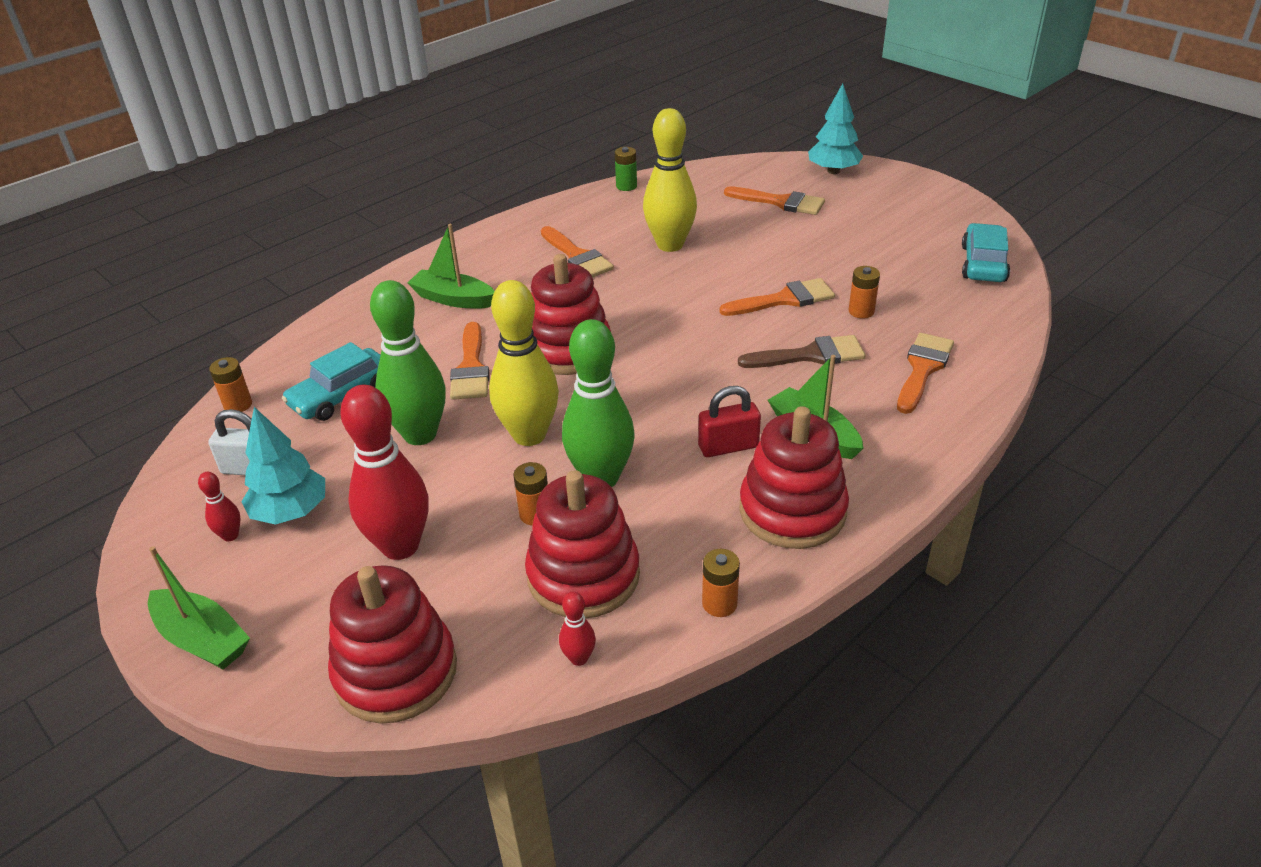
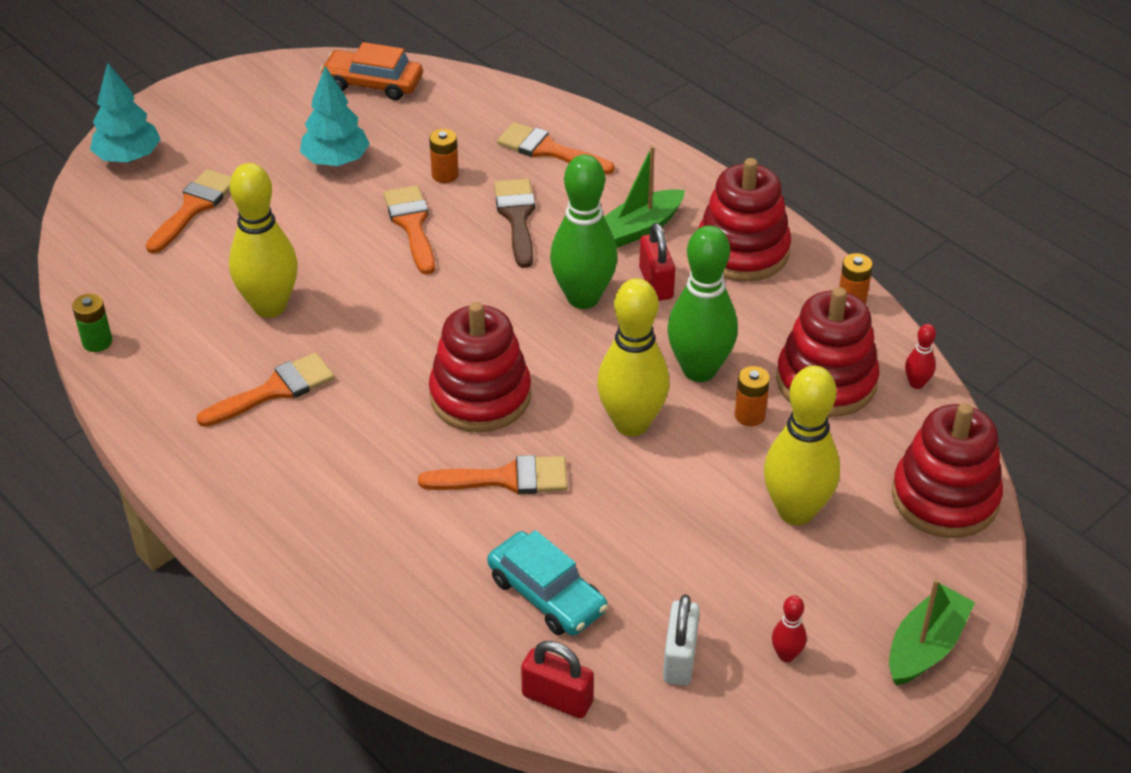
camera: 90 degrees left, 5 degrees up
(238, 405) = (557, 699): orange battery -> red padlock
(290, 512) = (749, 608): turquoise tree -> turquoise tree (336, 161)
(400, 546) = (796, 511): red bowling pin -> yellow bowling pin
(420, 434) = (625, 513): green bowling pin -> green bowling pin (583, 298)
(453, 299) = (351, 506): green boat -> none
(983, 264) = (373, 83): turquoise car -> orange car

